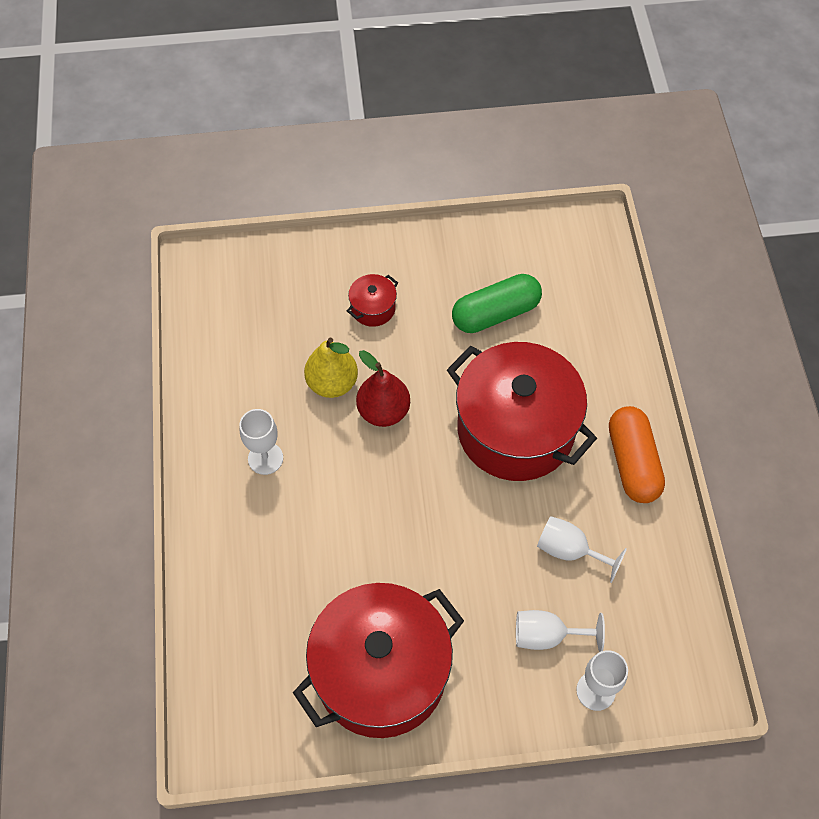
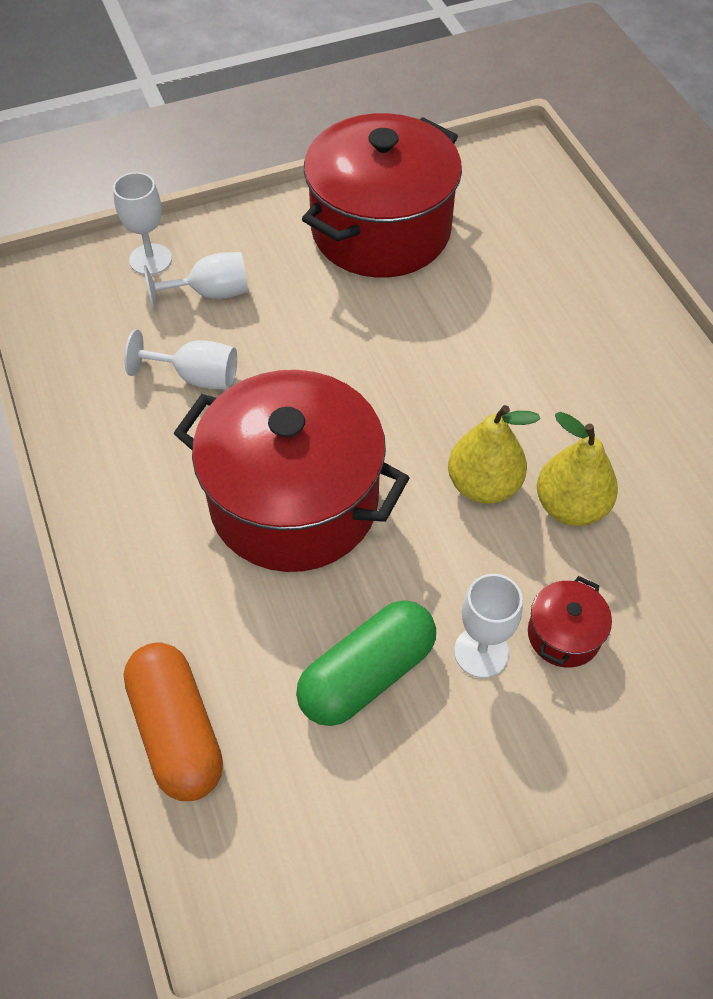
camera: 165 degrees right, 5 degrees down
(265, 458) = (608, 395): white goblet -> white goblet (481, 652)
(383, 411) = (483, 485): red pear -> yellow pear
(632, 462) = (124, 495): orange capsule -> orange capsule (177, 731)

